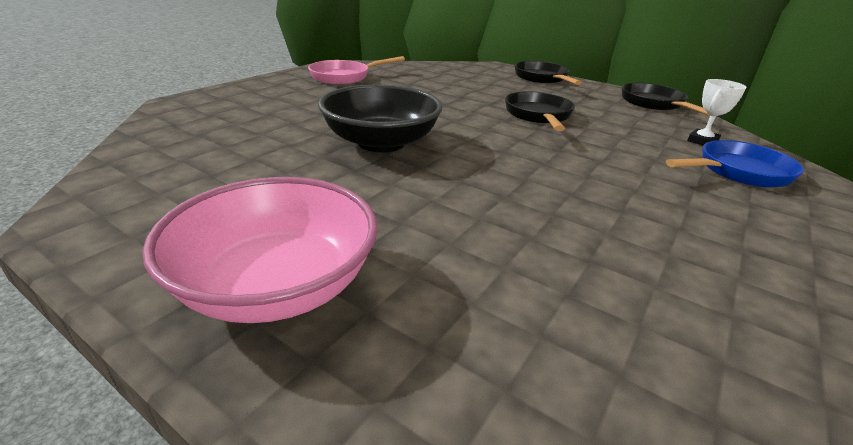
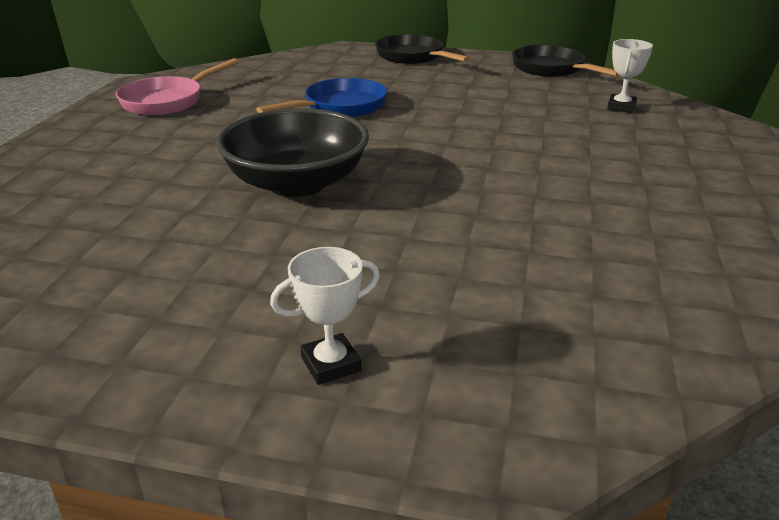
camera: 20 degrees left, 0 degrees up
(277, 286) = (330, 364): pink bowl -> white trophy
(538, 116) = (443, 110): black pan -> none
(738, 172) = (668, 135): blue pan -> blue pan (340, 107)

